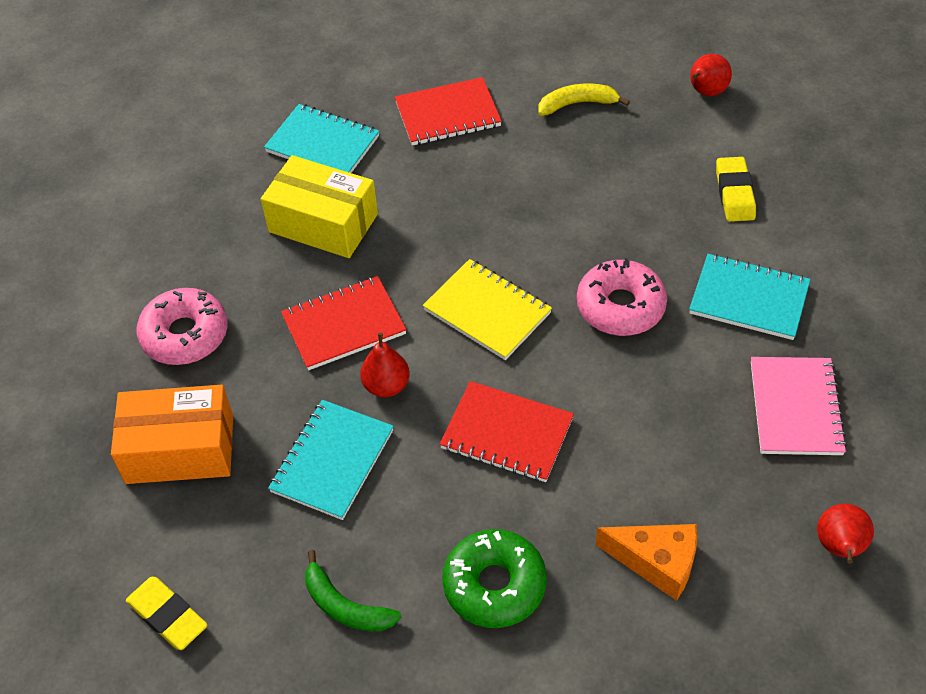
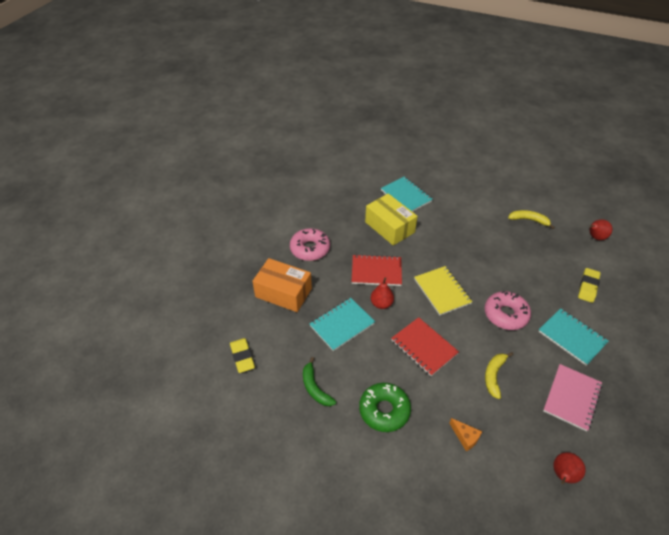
camera: 25 degrees right, 5 degrees down
(448, 114) = (466, 203): red notebook -> none
(653, 429) = (494, 376): none -> yellow banana
(656, 562) = (465, 437): orange cheese -> orange cheese, size x0.63

